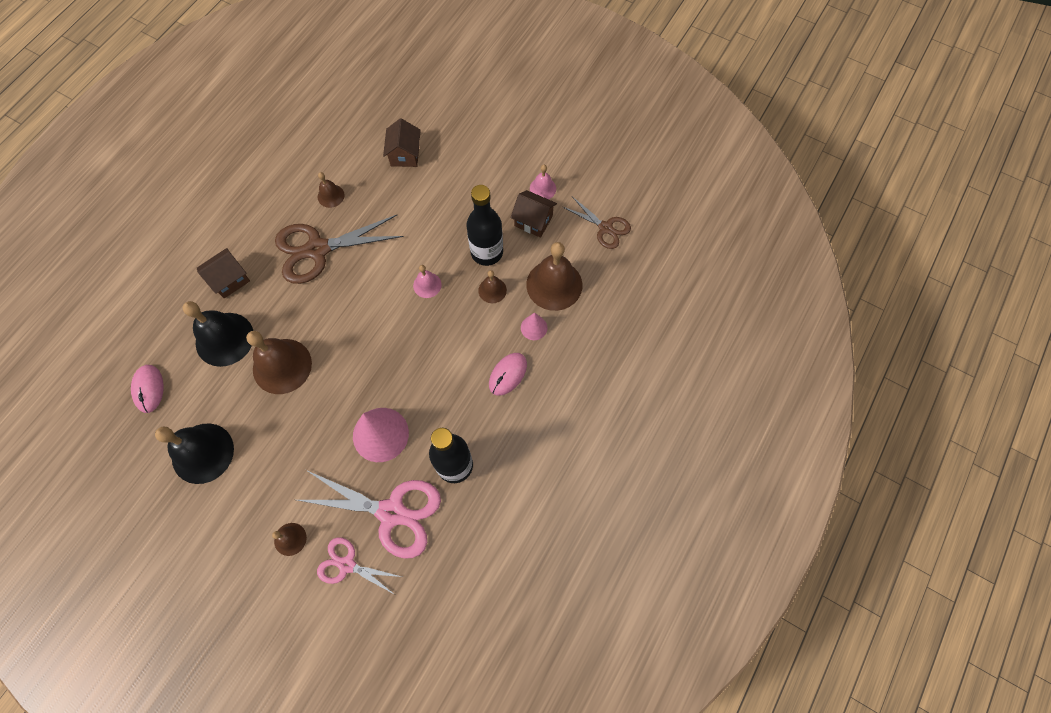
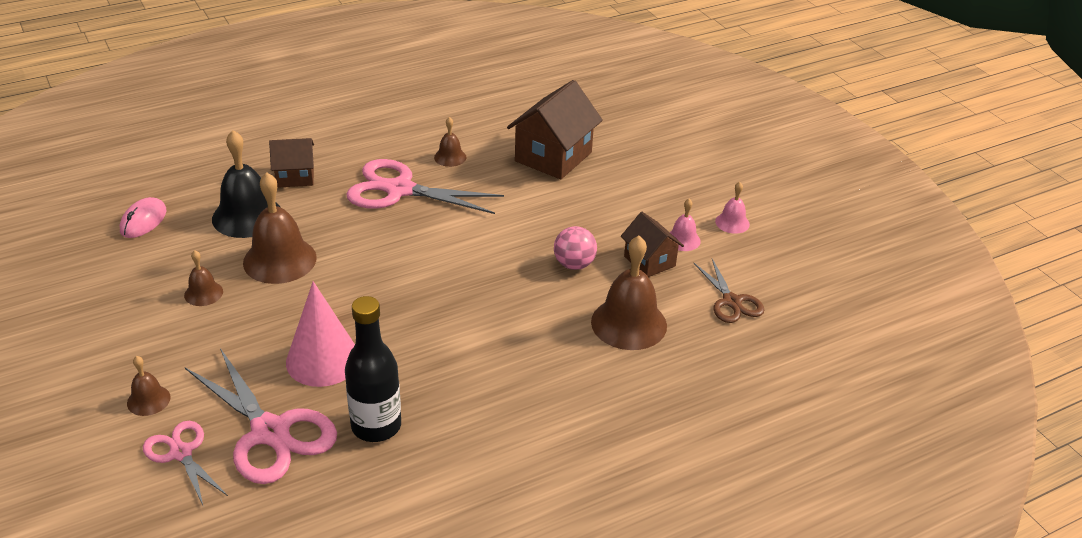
camera: 30 degrees right, 30 degrees down
(202, 453) = (140, 290): black bell -> none
(318, 250) = (399, 190): brown scissors -> pink scissors
(405, 154) = (553, 157): brown house -> brown house, size x1.69
(427, 285) = (485, 263): pink bell -> pink bell (732, 223)
(487, 252) = (574, 264): black bottle -> pink ball
(492, 290) = (553, 297): brown bell -> brown bell (203, 293)
(508, 374) = (507, 376): pink mouse -> none
(534, 327) = (573, 349): pink cone -> none

